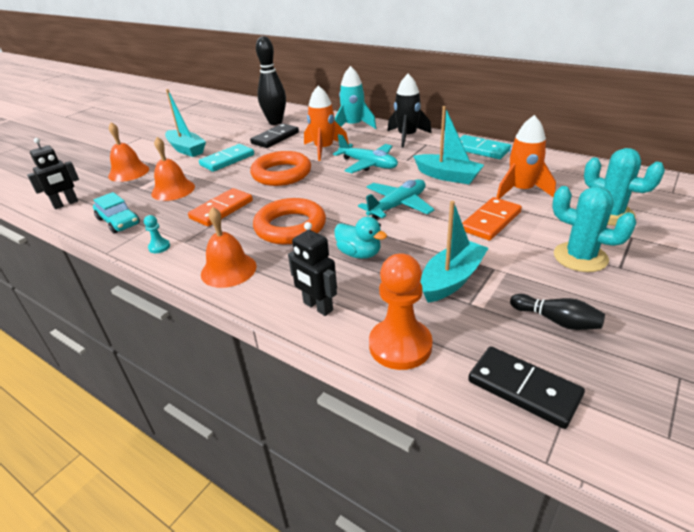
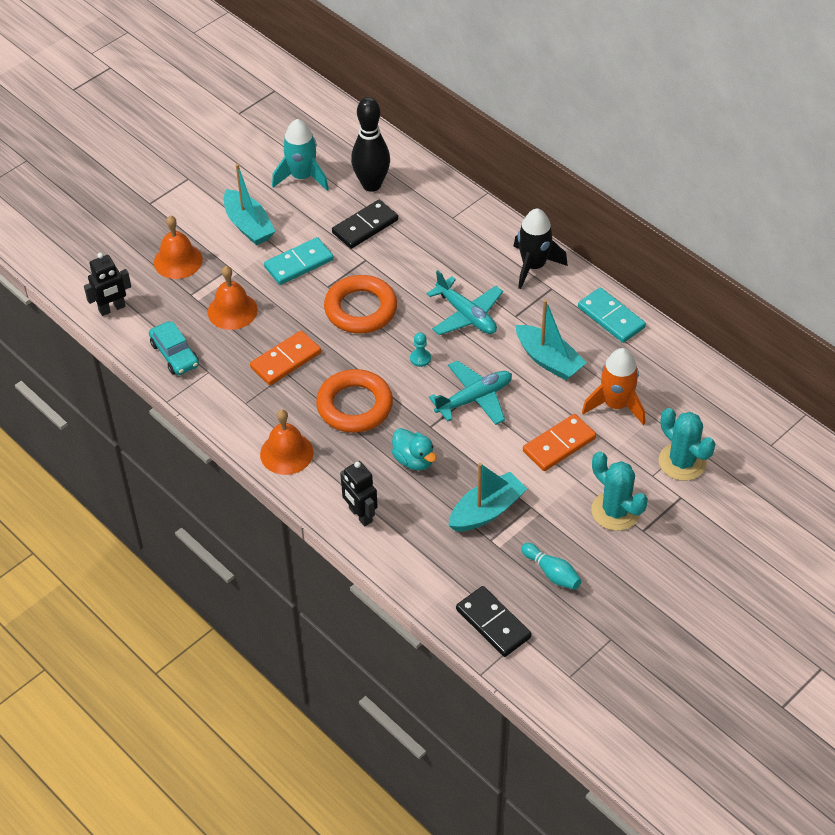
camera: 10 degrees right, 15 degrees up
(159, 247) = (220, 405): turquoise pawn -> turquoise pawn (420, 358)
(324, 149) = (422, 269): orange rocket -> none
(353, 126) = (473, 222): turquoise rocket -> turquoise rocket (302, 177)
(400, 345) = (417, 568): orange pawn -> none
(556, 321) = (552, 573): black bowling pin -> turquoise bowling pin

